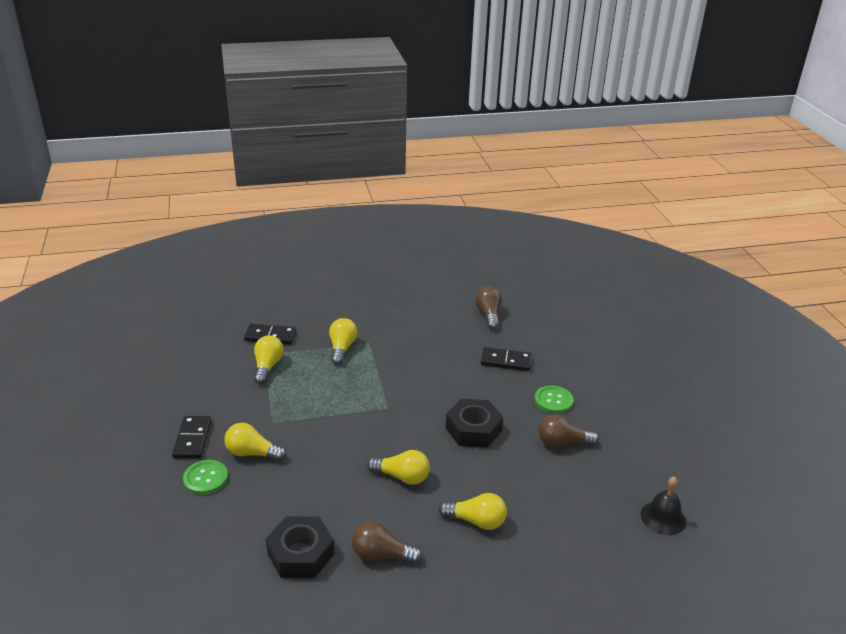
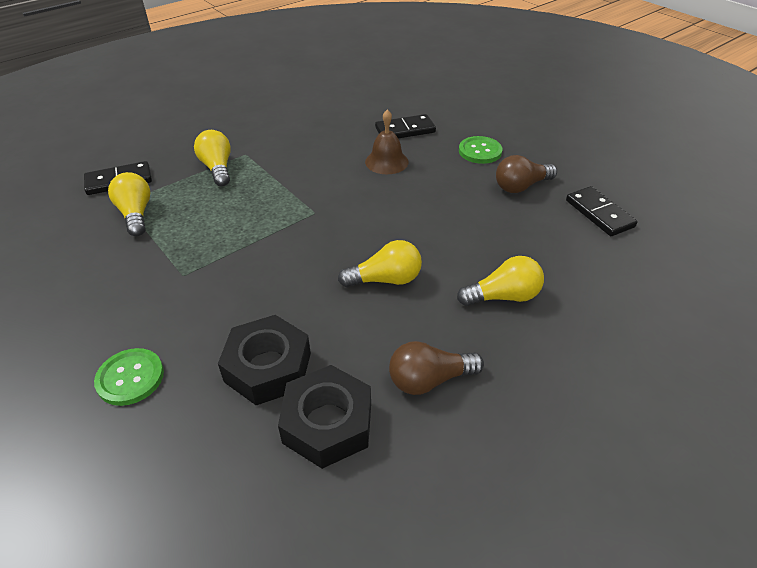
camera: 25 degrees left, 10 degrees up
(192, 439) = (81, 333): black domino -> black domino (599, 213)
(252, 453) = (178, 321): yellow light bulb -> none
(470, 384) = (386, 162): none -> brown bell
(473, 429) = (424, 203): black nut -> black nut (268, 367)
(488, 315) = (355, 94): brown light bulb -> none
(663, 517) = (670, 223): black bell -> none

